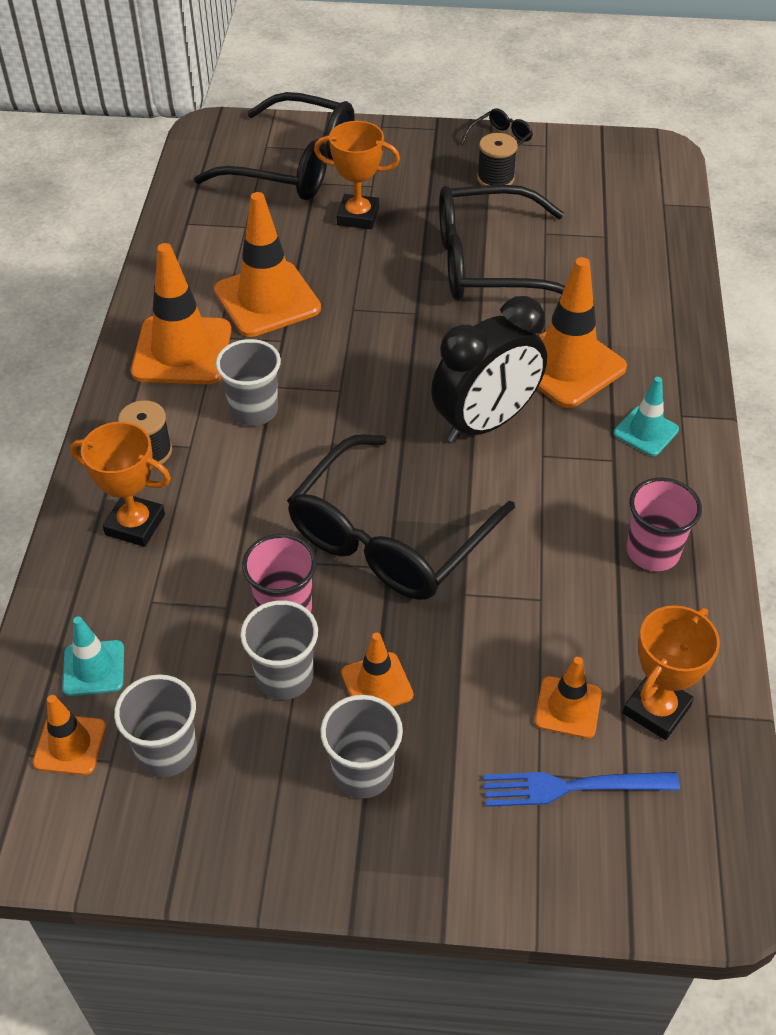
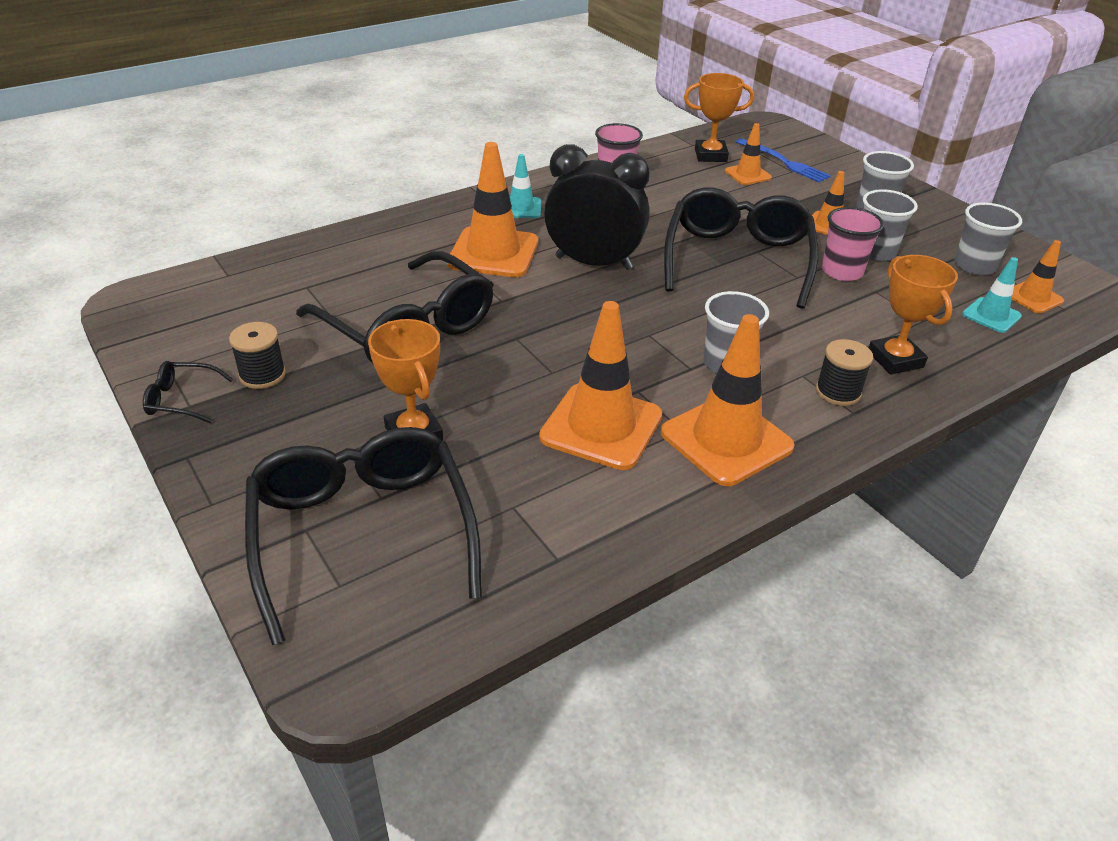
camera: 130 degrees left, 10 degrees down
(389, 537) = (737, 259): black glasses -> black glasses turned 75 degrees counterclockwise

